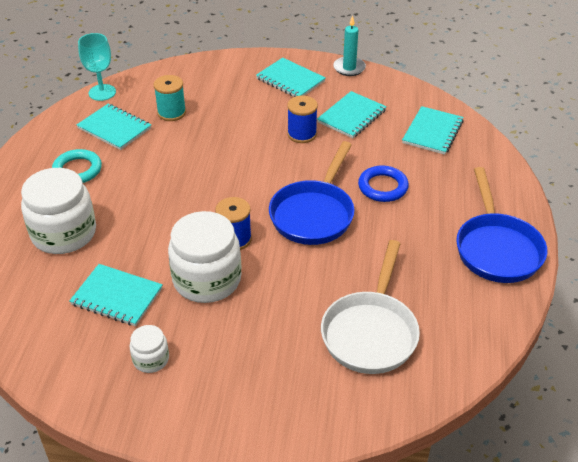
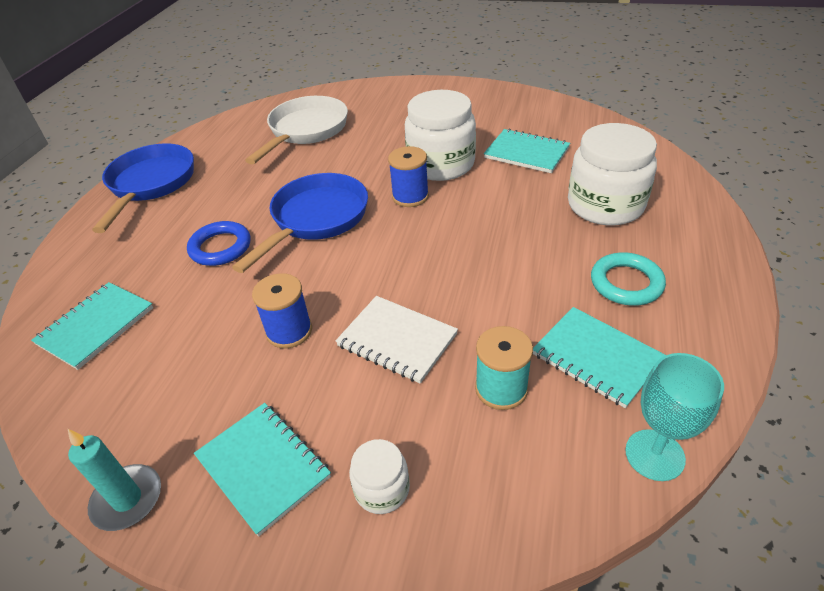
camera: 170 degrees left, 0 degrees up
(151, 359) = (487, 117): white jar -> white jar (382, 489)
(232, 132) = (397, 340): none -> white notebook
(352, 116) = (195, 363): turquoise notebook -> none

